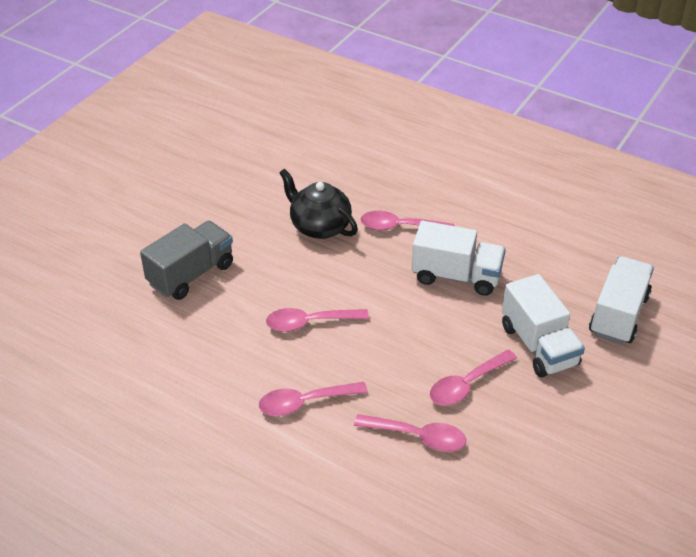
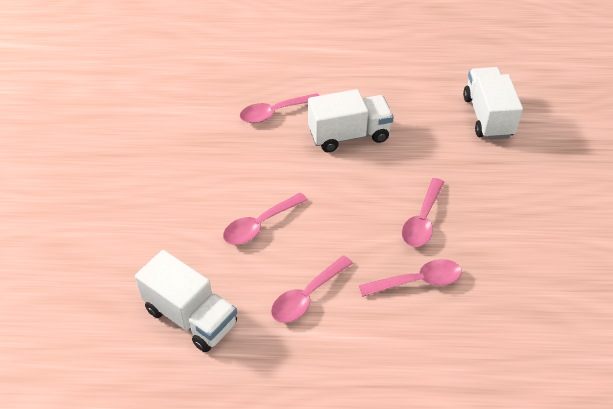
camera: 30 degrees left, 5 degrees up
(191, 274) = (122, 227): grey truck -> none
(319, 226) = (207, 138): black teapot -> none
(538, 345) = (450, 165): white truck -> white truck (191, 317)

